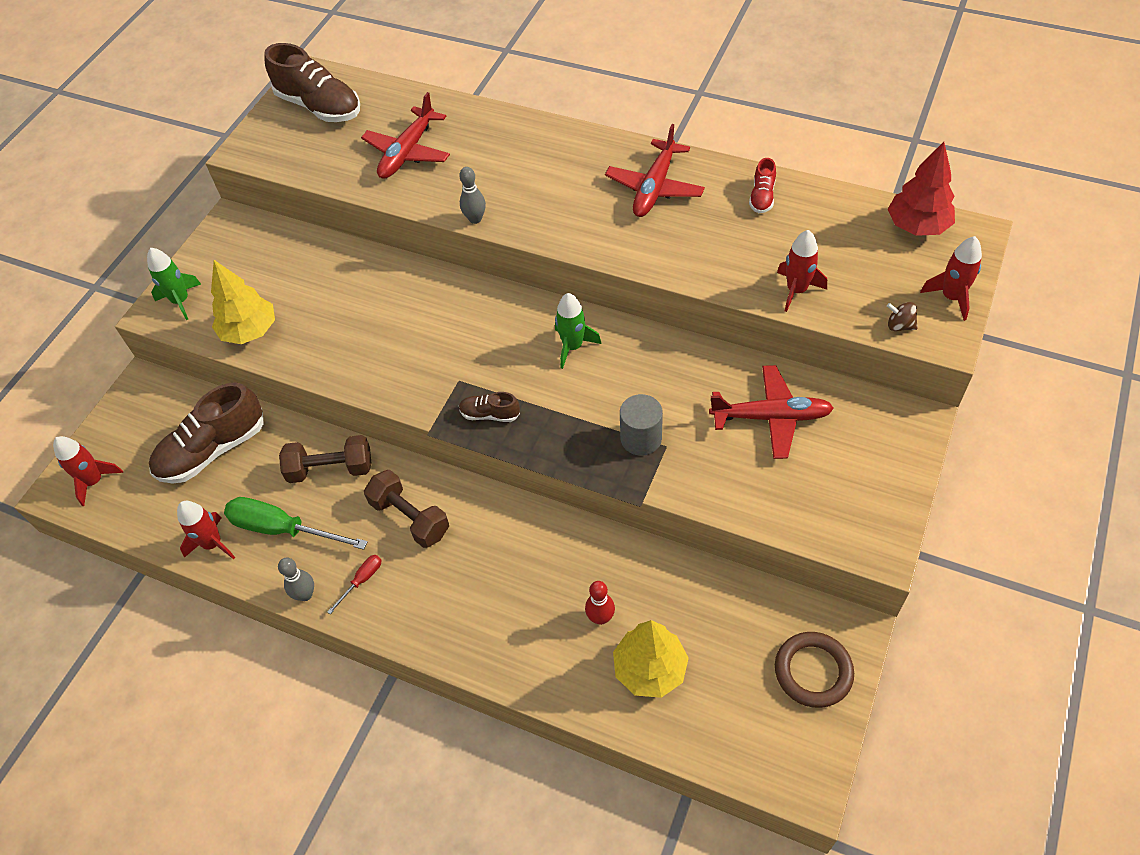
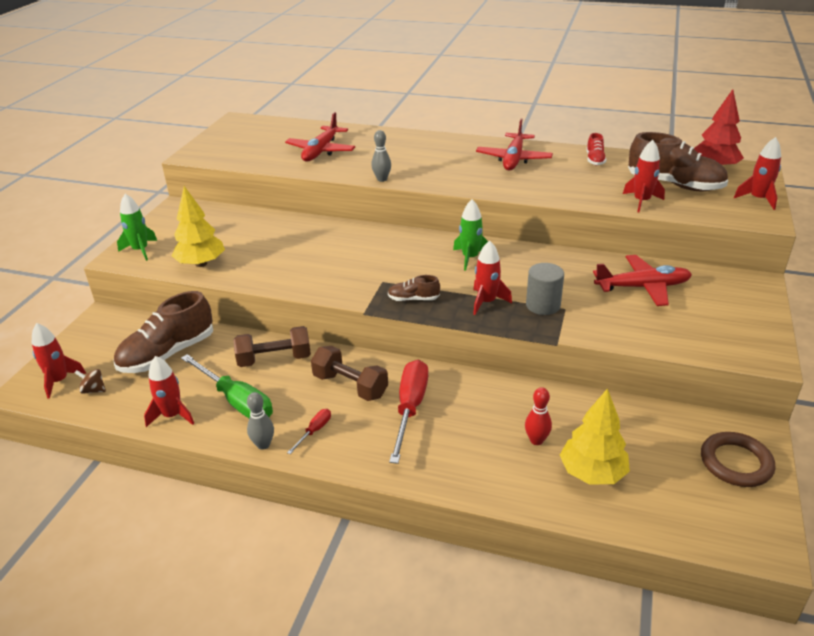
camera: 10 degrees left, 20 degrees down
(282, 529) = (236, 401): green screwdriver -> green screwdriver turned 150 degrees counterclockwise
(319, 106) = (248, 133): brown shoe -> brown shoe (674, 185)
(471, 557) = (410, 408): none -> red screwdriver
(575, 427) = (486, 302): none -> red rocket
(899, 325) = (727, 214): brown spinning top -> brown spinning top (93, 390)

